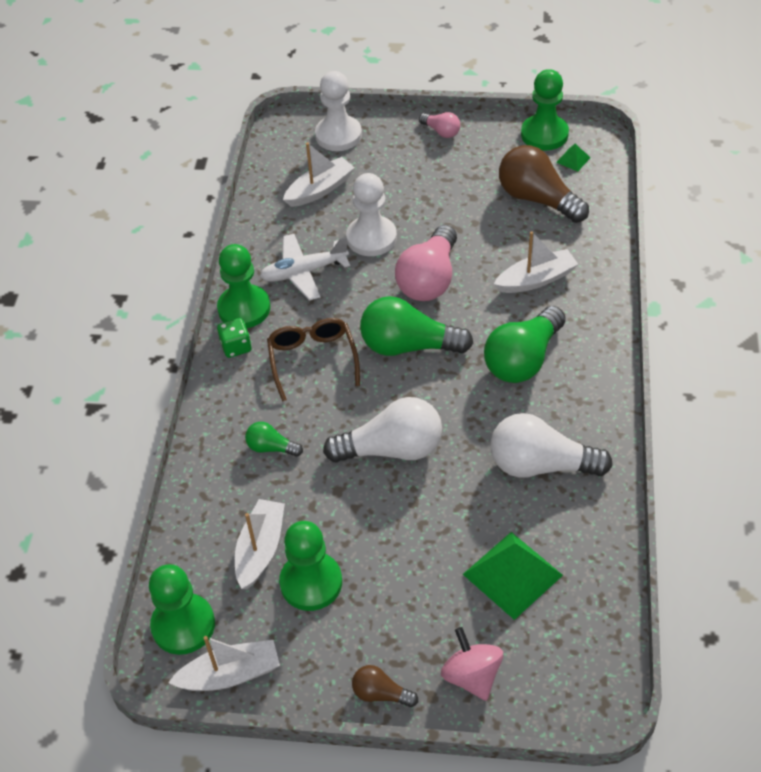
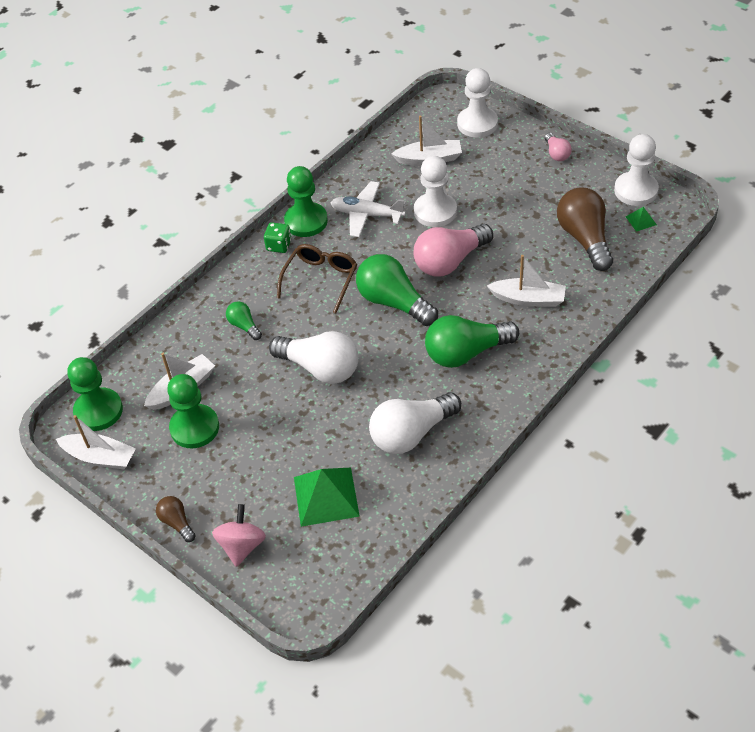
camera: 35 degrees right, 0 degrees up
(541, 465) = (411, 433): white light bulb -> white light bulb turned 75 degrees counterclockwise
(544, 134) = (636, 190): green pawn -> white pawn

